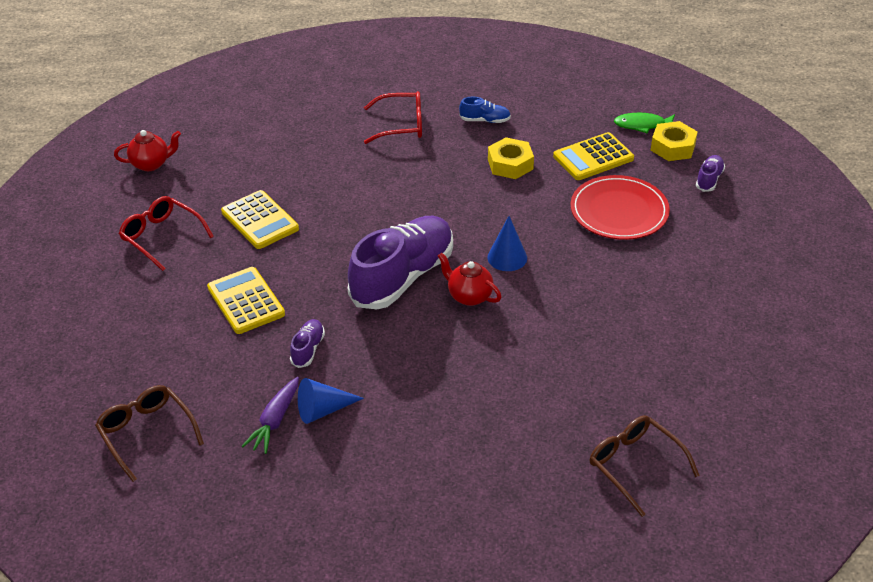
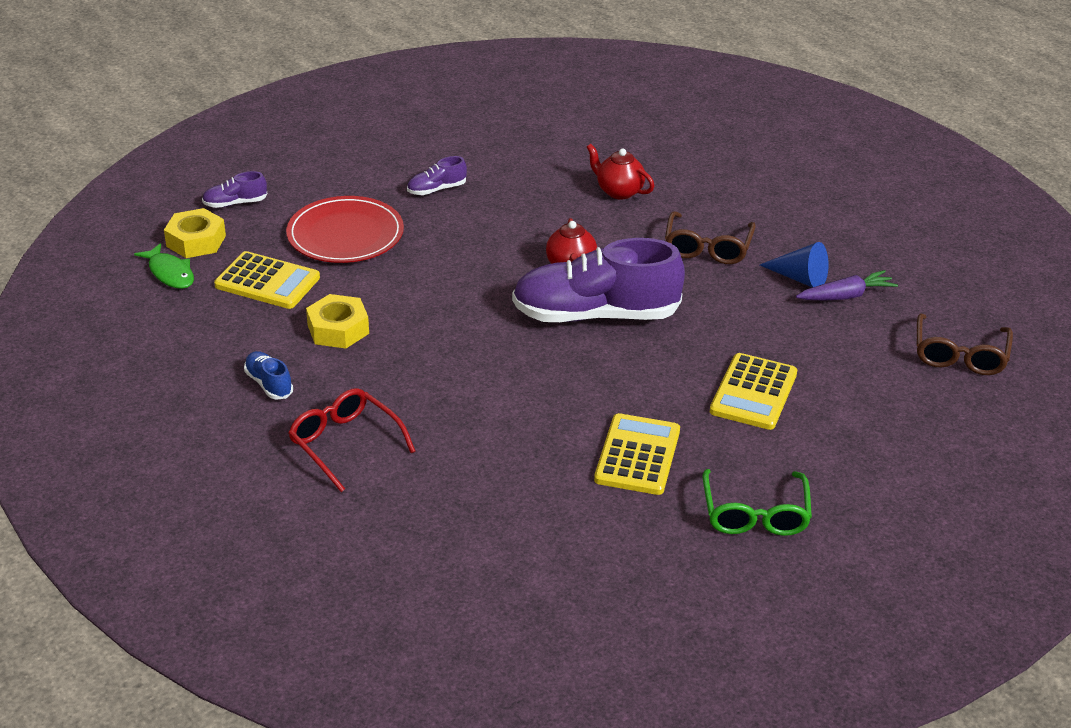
camera: 130 degrees left, 5 degrees down
(151, 164) = (658, 618): red teapot -> red teapot (619, 191)
(161, 237) = (755, 515): red glasses -> green glasses
(308, 349) = (753, 321): purple shoe -> purple shoe (436, 189)
(507, 257) = (492, 269): blue cone -> none
(634, 465) = (645, 126): brown glasses -> brown glasses (707, 248)

